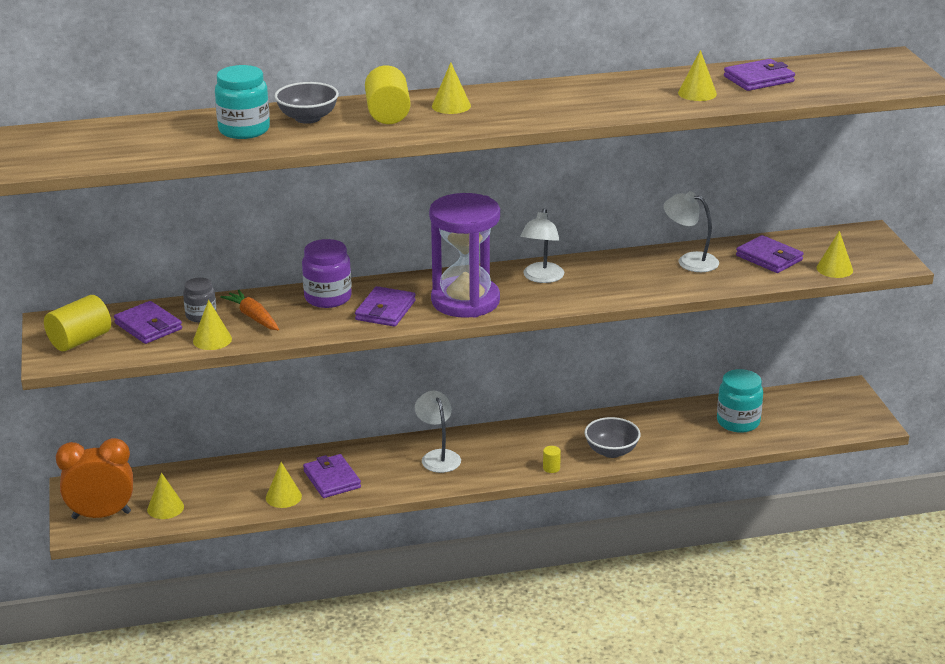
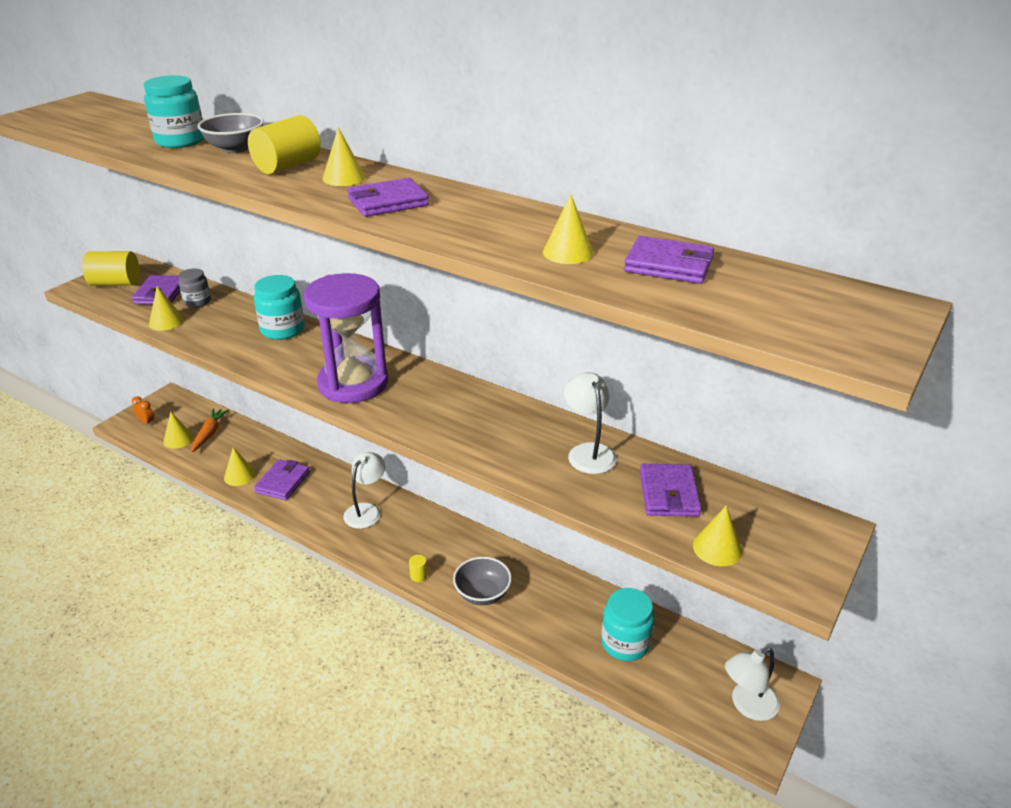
camera: 45 degrees right, 5 degrees up
(101, 515) = (146, 422): orange clock -> orange clock, size x0.41
(253, 317) = (218, 319): orange carrot -> orange carrot (209, 433)
(328, 298) = (282, 330): purple jar -> turquoise jar
(385, 310) = (292, 360): purple wallet -> purple wallet (388, 202)
(541, 278) = (441, 396): white lamp -> white lamp (747, 705)

